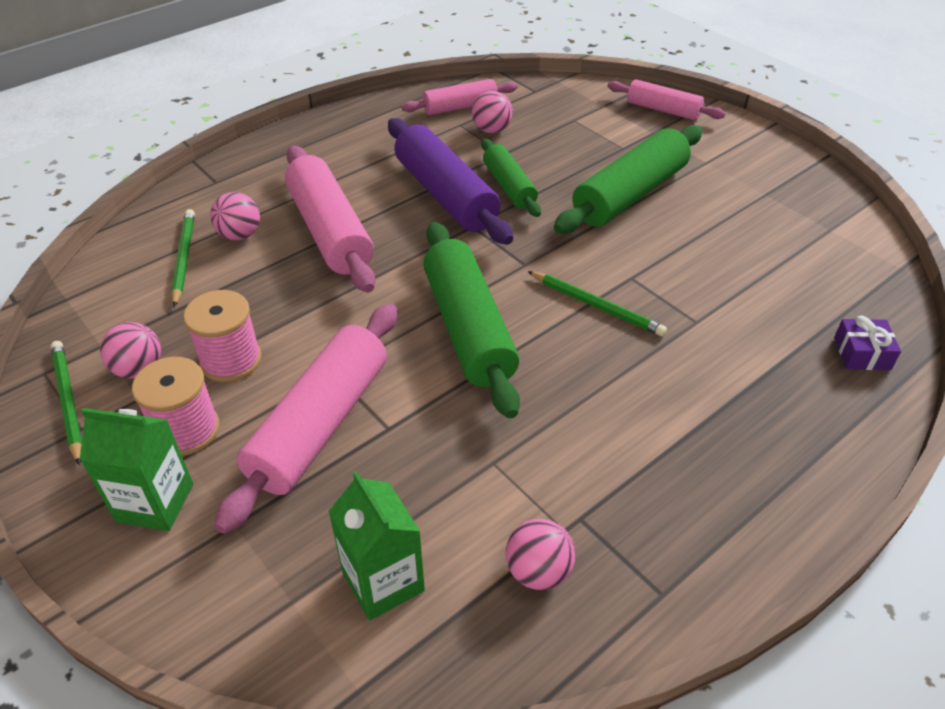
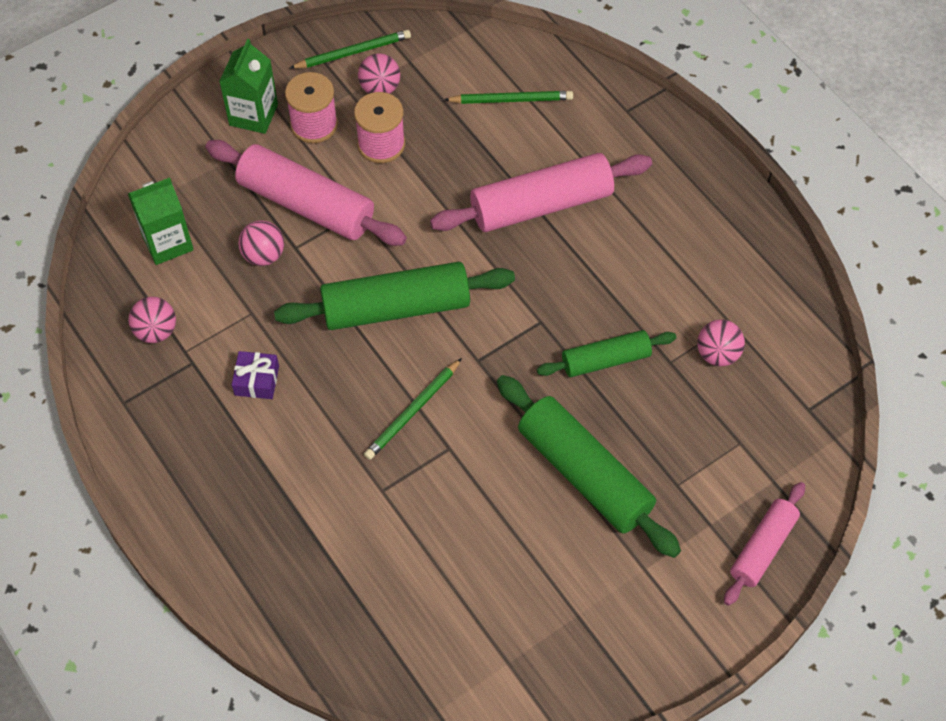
camera: 95 degrees right, 15 degrees up
(240, 235) = (541, 136): pink ball -> pink ball (264, 255)
(446, 195) = (594, 302): purple rolling pin -> none
(460, 107) = (769, 326): pink rolling pin -> none
(862, 353) = (322, 622): purple gift -> purple gift (257, 380)

